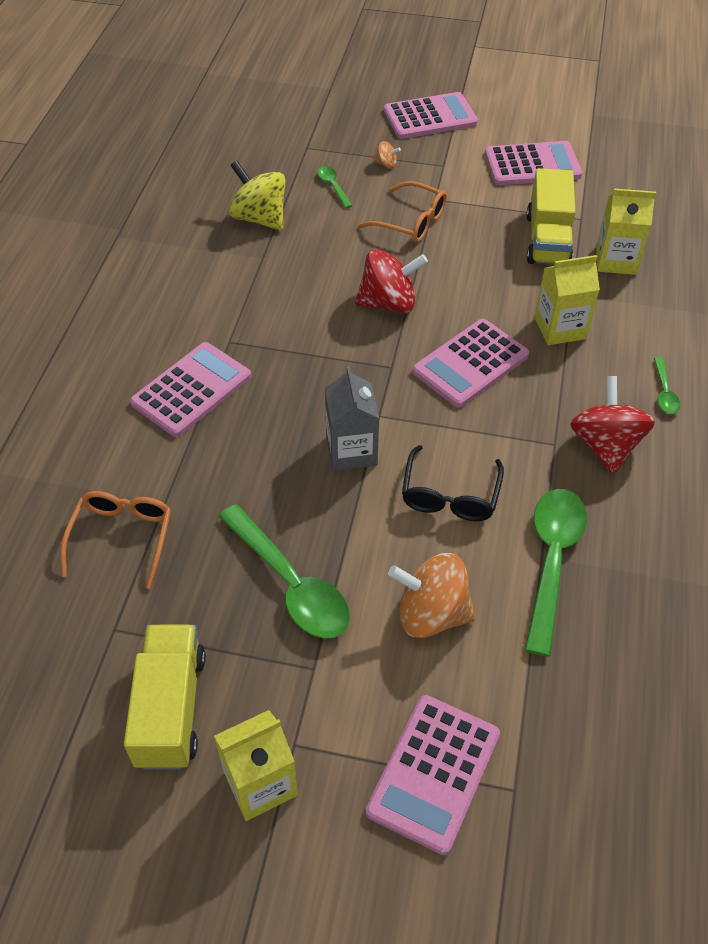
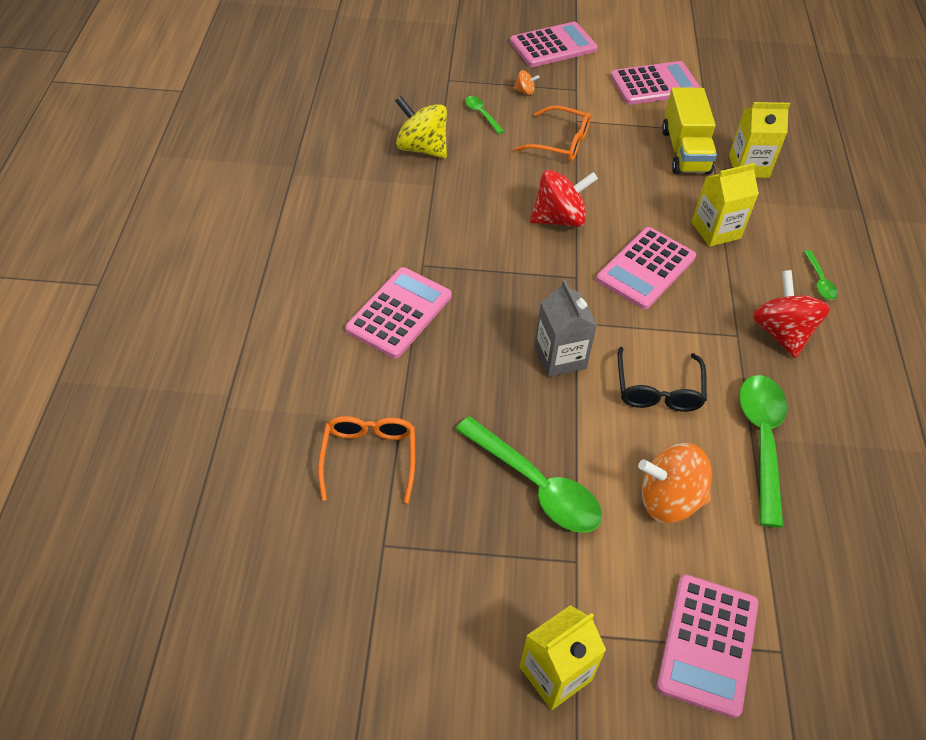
camera: 10 degrees left, 0 degrees up
(171, 708) = (455, 614): yellow truck -> none

